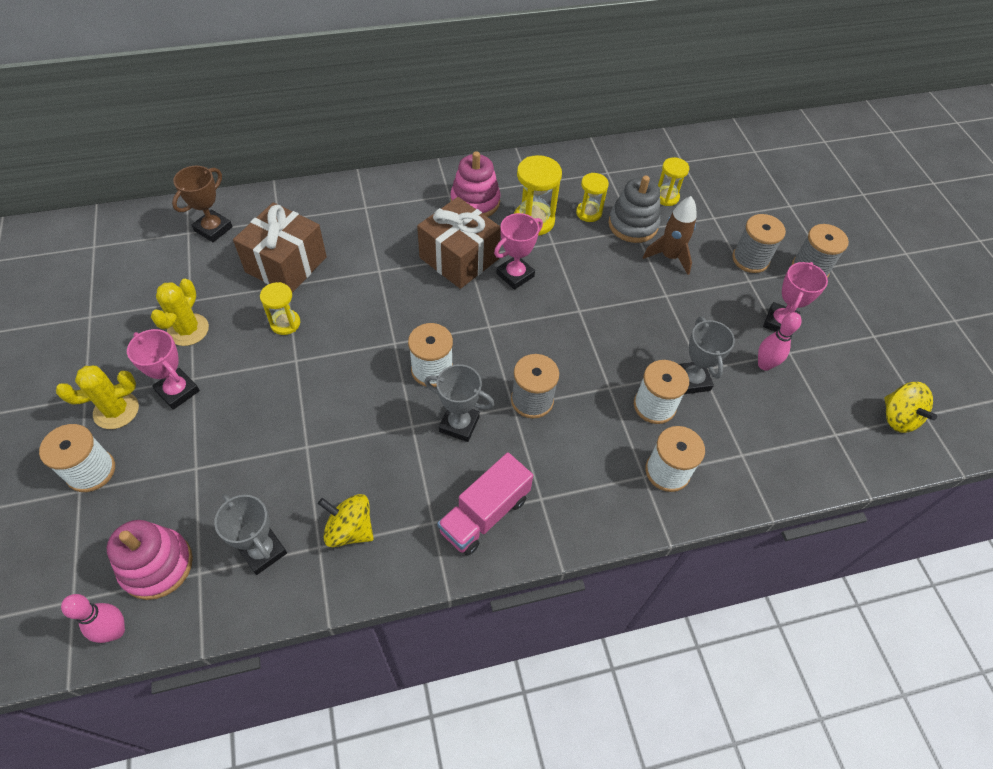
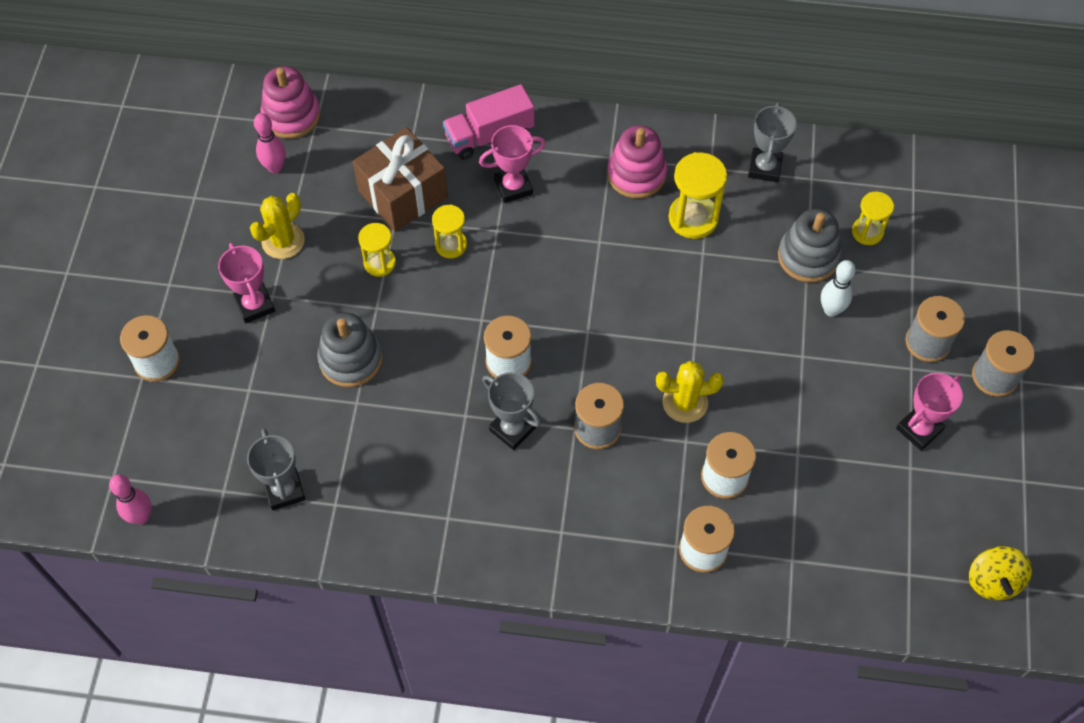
camera: 25 degrees right, 5 degrees up
(116, 410) = (194, 307): yellow cactus -> yellow cactus (685, 402)
(157, 565) = (190, 471): pink stacking toy -> pink stacking toy (291, 115)
(213, 229) = (342, 129): brown trophy -> none
(287, 410) = (350, 359): none -> grey stacking toy
(349, 529) = (368, 498): yellow spinning top -> none
(459, 258) = (589, 241): brown gift -> none
(484, 514) = (500, 528): pink truck -> pink truck (489, 135)
(515, 275) = (642, 280): pink trophy -> pink trophy (513, 187)
(588, 213) = (762, 226): yellow hourglass -> yellow hourglass (451, 245)
(669, 257) = (831, 310): brown rocket -> white bowling pin
(692, 380) = (780, 462): grey trophy -> grey trophy (764, 168)
(764, 365) = (872, 472): pink bowling pin -> pink bowling pin (275, 167)

